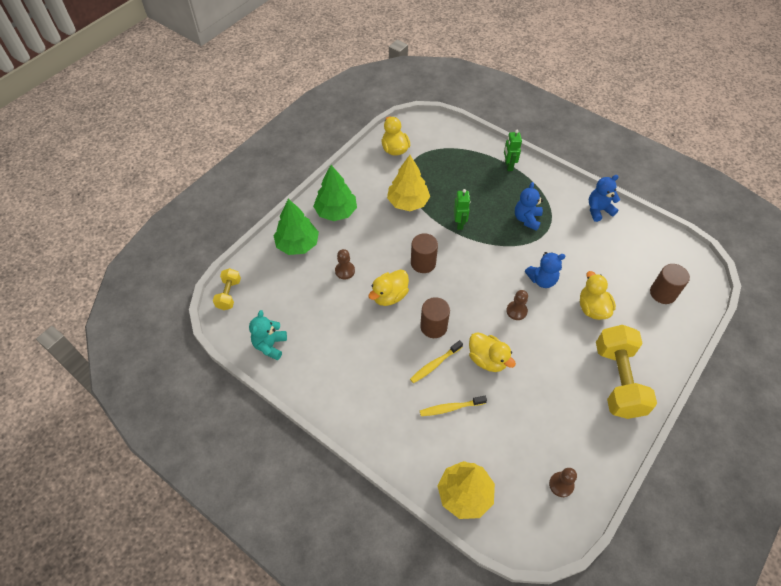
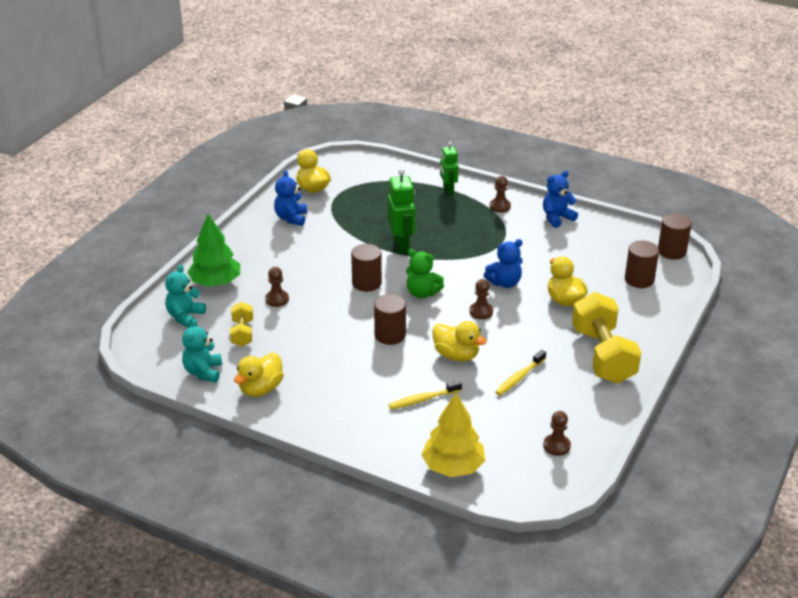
camera: 10 degrees left, 20 degrees down
(229, 294) = (143, 334): yellow dumbbell -> yellow dumbbell (242, 333)
(266, 279) = (185, 316): none -> turquoise teddy bear
(336, 212) = (255, 250): green tree -> none
(389, 296) = (334, 315): yellow duck -> yellow duck (260, 389)
(408, 202) = (338, 233): yellow tree -> none
(435, 364) = (398, 366): yellow toothbrush -> yellow toothbrush (519, 377)
(459, 224) = (401, 245): green robot -> green robot, size x1.50
(468, 281) = (422, 293): none -> green teddy bear
(527, 219) = (478, 233): blue teddy bear -> blue teddy bear (291, 218)
(550, 190) = (500, 206): none -> brown pawn
(696, 263) = (671, 251): none -> brown cylinder

